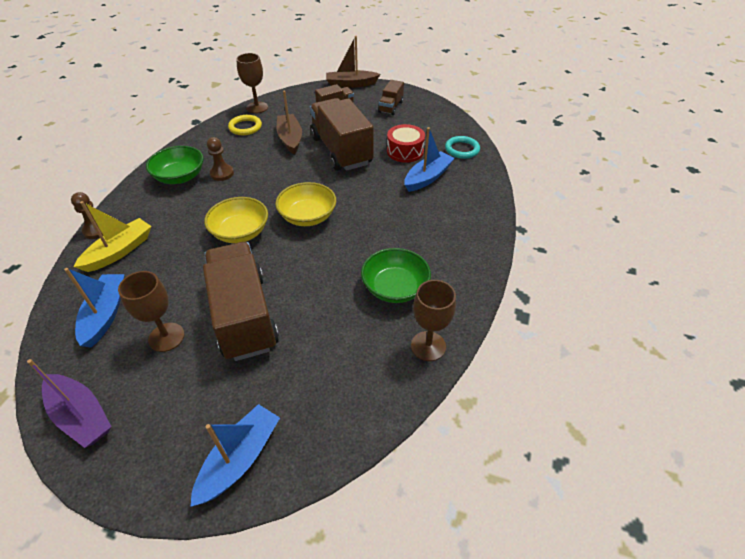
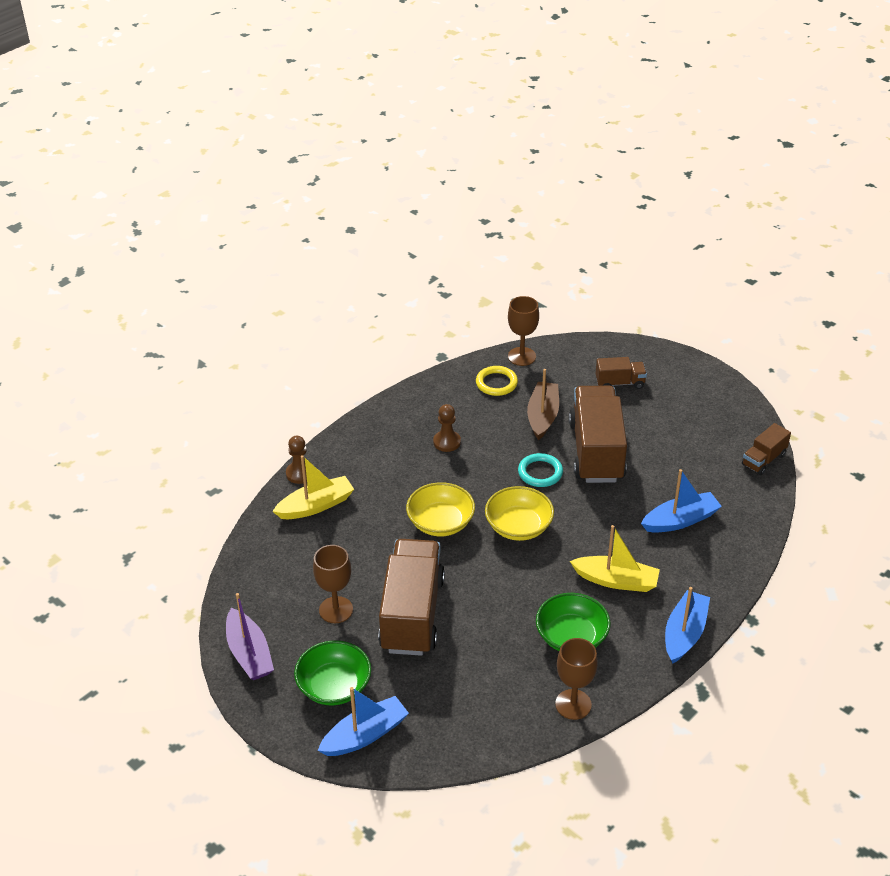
camera: 25 degrees right, 5 degrees down
(105, 314) = (288, 568): blue boat -> blue boat (684, 633)
(180, 177) = (400, 433): green bowl -> green bowl (334, 686)
(351, 84) = (658, 351): brown boat -> none
(391, 107) = (691, 403): brown truck -> brown truck (763, 459)
(405, 151) = (673, 476): red drum -> none
(406, 232) = (616, 580): none -> yellow boat
(462, 149) = (747, 494): turquoise ring -> turquoise ring (540, 472)

